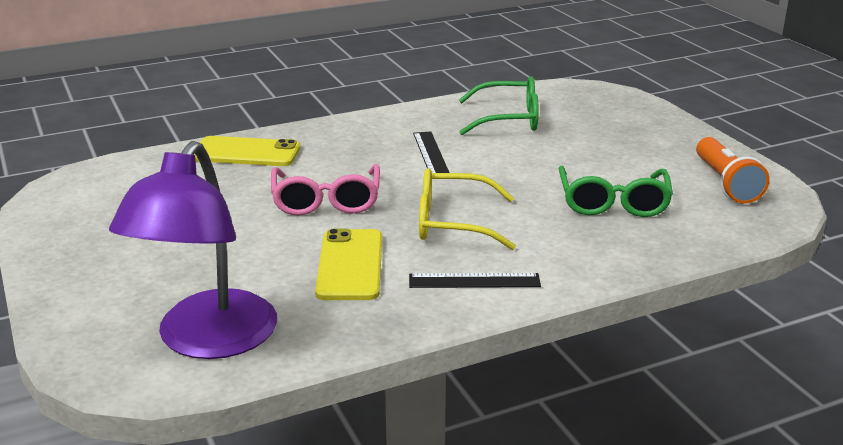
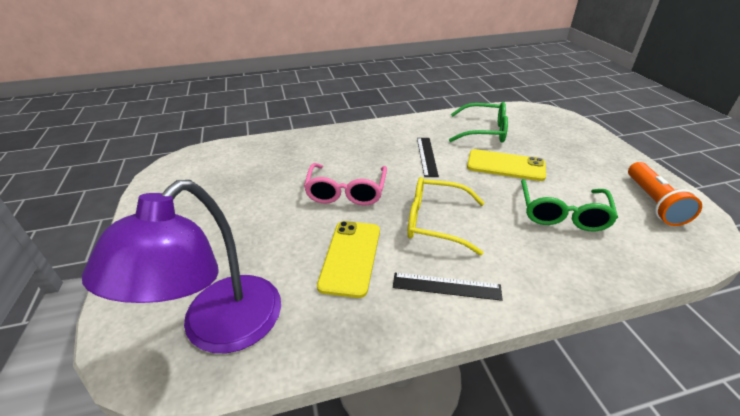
camera: 10 degrees right, 10 degrees up
(246, 153) = (303, 145): yellow phone -> yellow phone (505, 165)

